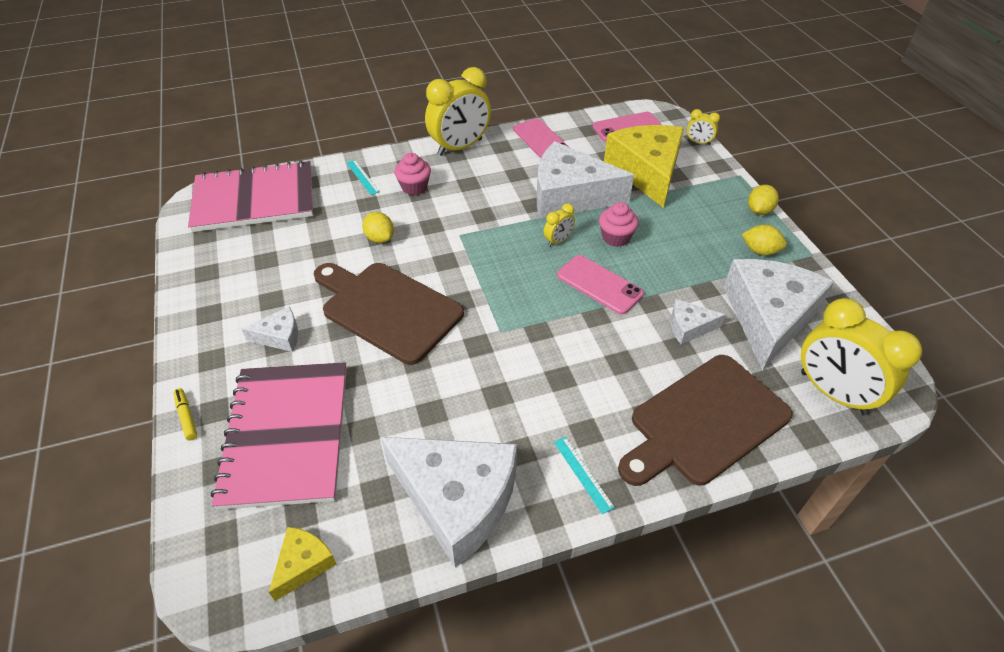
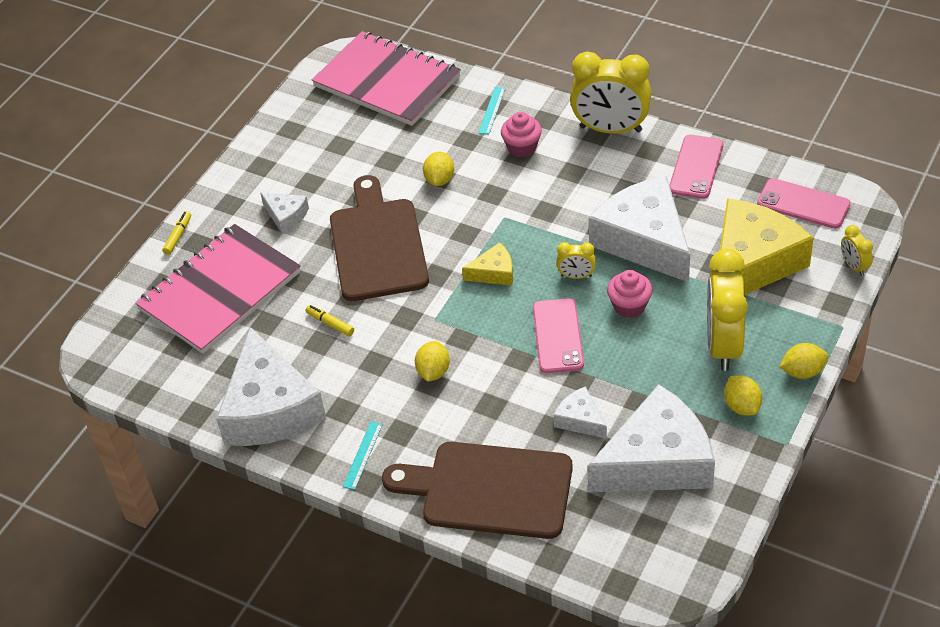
camera: 50 degrees right, 0 degrees up
(303, 564) = (151, 377): yellow cheese -> yellow cheese (494, 272)
(422, 391) = (330, 324): none -> yellow marker
(550, 368) = (433, 372): none -> yellow lemon
(833, 393) = (617, 549): yellow clock -> yellow clock (723, 345)

